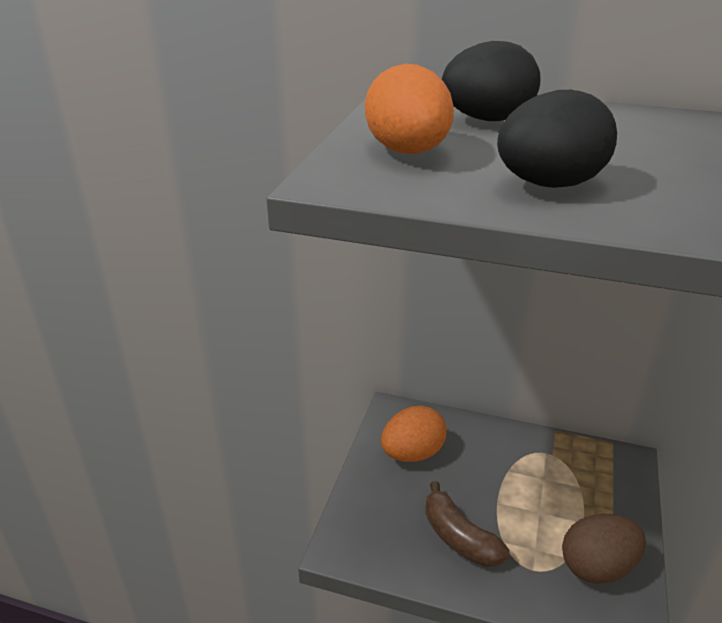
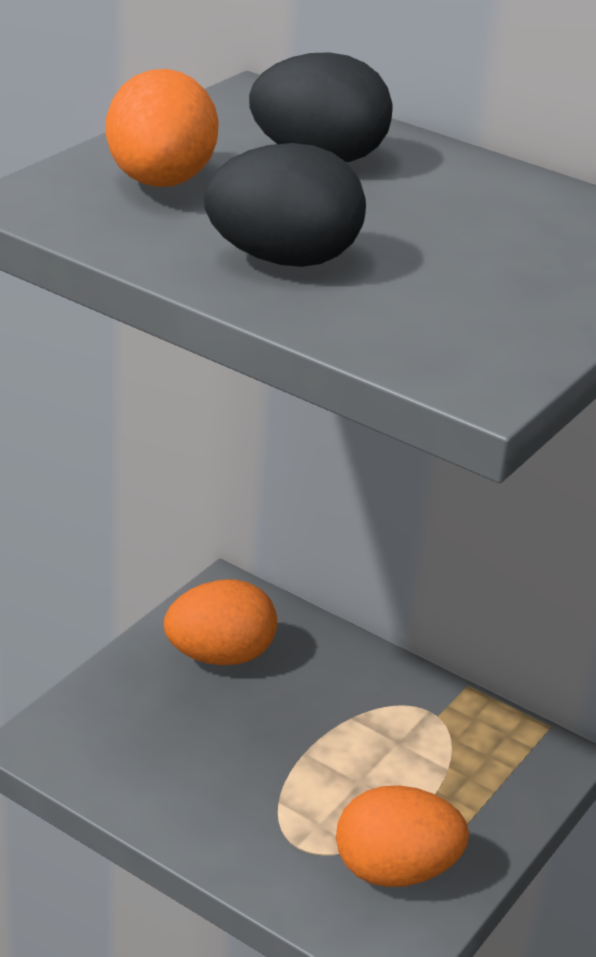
camera: 15 degrees right, 0 degrees up
(459, 537) = (217, 778): brown banana -> none
(597, 566) = (395, 870): brown egg -> orange egg

